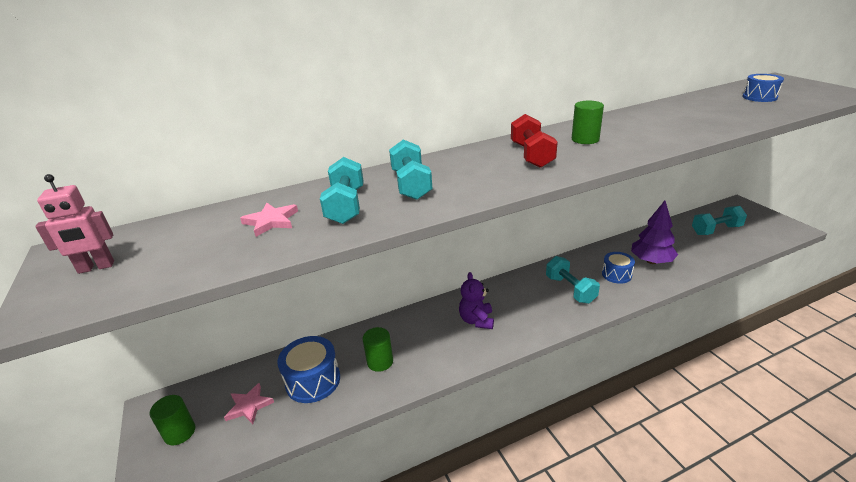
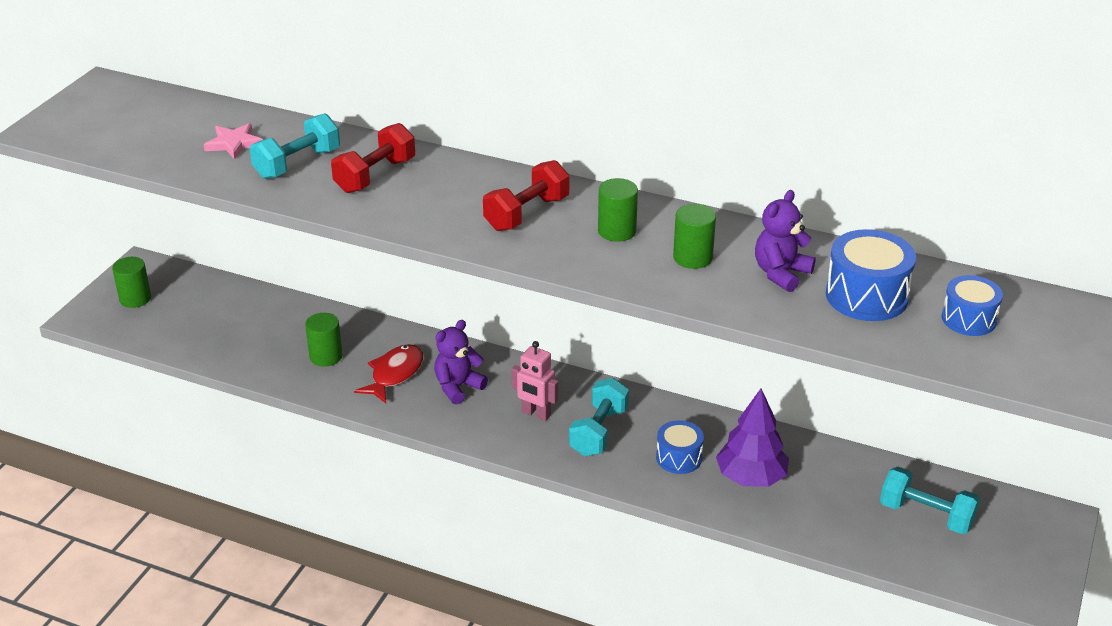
camera: 45 degrees right, 5 degrees up
(96, 267) = (99, 113): pink robot -> pink robot (536, 414)
(249, 406) = (196, 315): pink star -> none
(313, 381) = (259, 331): blue drum -> blue drum (866, 296)
(411, 184) = (375, 175): turquoise dumbbell -> red dumbbell
(435, 340) = (394, 374): none -> red fish
(638, 130) = (692, 257): none -> green cylinder
(678, 118) = (781, 273): none -> purple teddy bear

